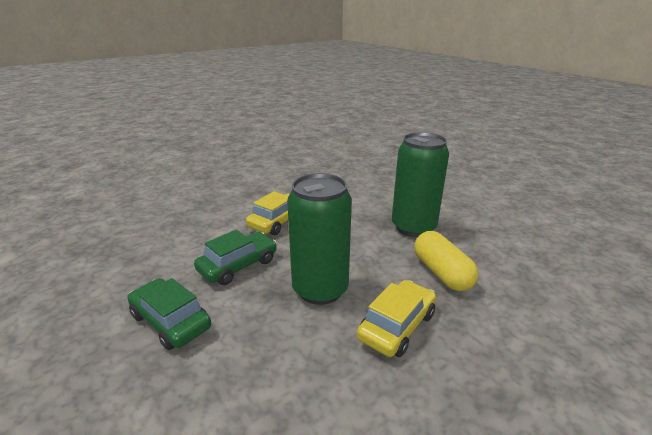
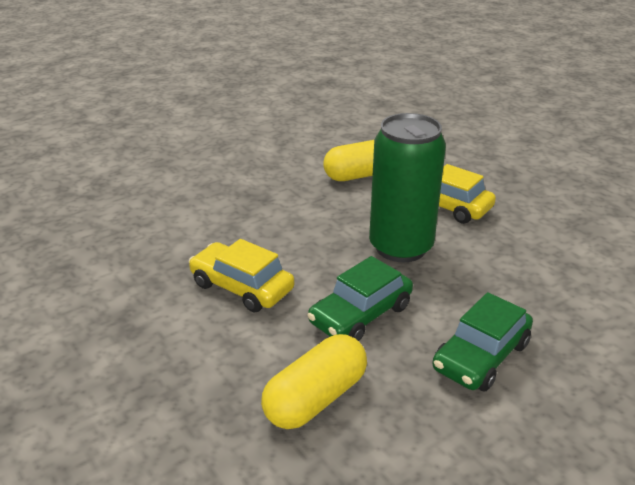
camera: 90 degrees left, 5 degrees up
(171, 247) = (315, 398): none -> yellow capsule
(238, 265) = (360, 314): green car -> green car turned 90 degrees counterclockwise
(413, 227) = (272, 181): green can -> none

